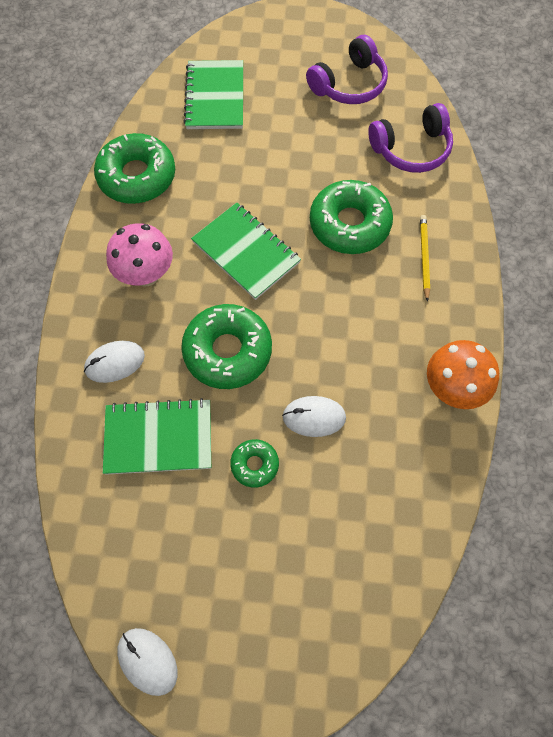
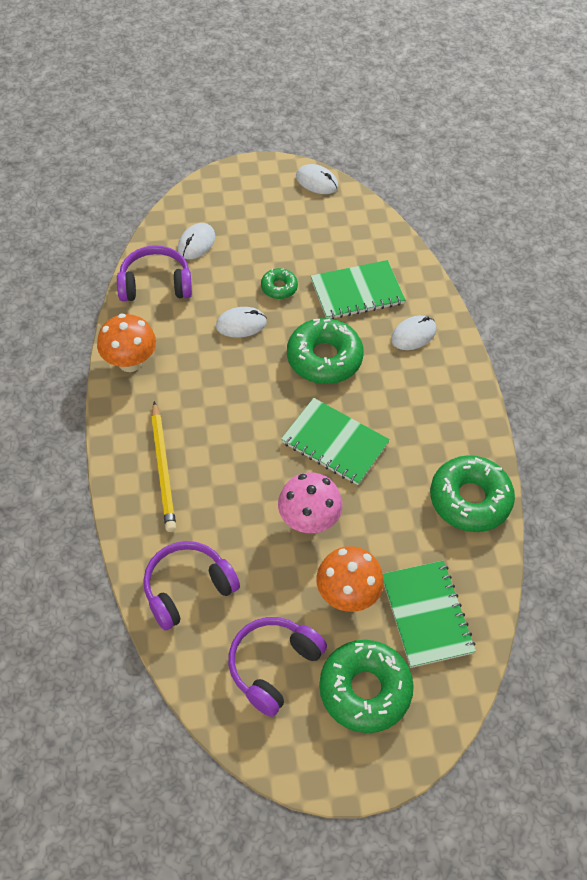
camera: 165 degrees right, 10 degrees down
(146, 275) = (418, 406): pink mushroom -> pink mushroom (308, 521)
(275, 121) = (347, 595): none -> orange mushroom
(349, 224) = (241, 489): green donut -> green donut (365, 690)
(351, 567) = (196, 243): none -> white mouse
(414, 502) = (155, 284): none -> purple headphones
(424, 257) = (163, 469): yellow pencil -> yellow pencil, size x1.56

